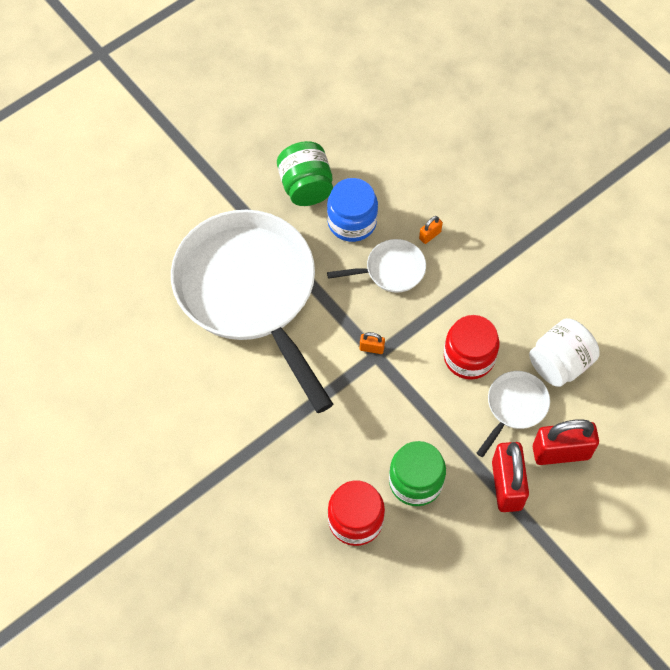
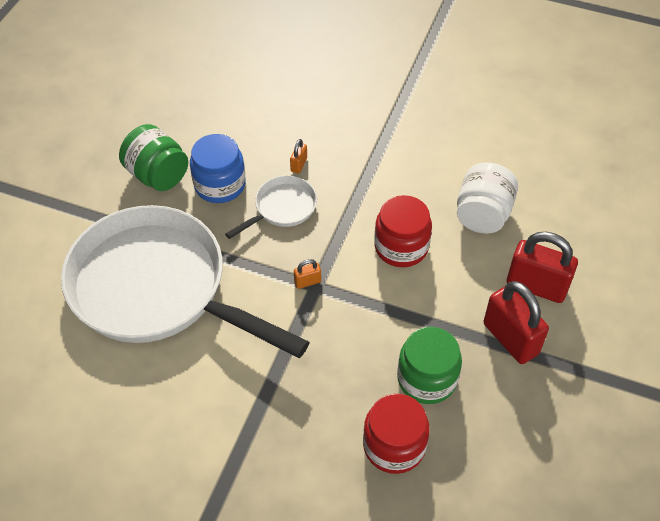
camera: 30 degrees left, 10 degrees down
(514, 407) = (470, 268): white pan -> none
(561, 452) = (536, 286): red padlock -> red padlock turned 60 degrees clockwise

